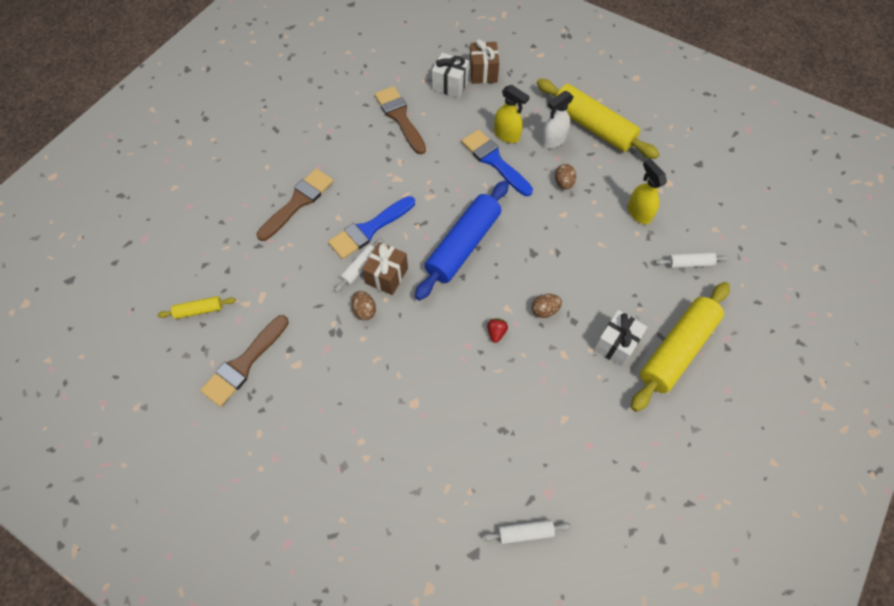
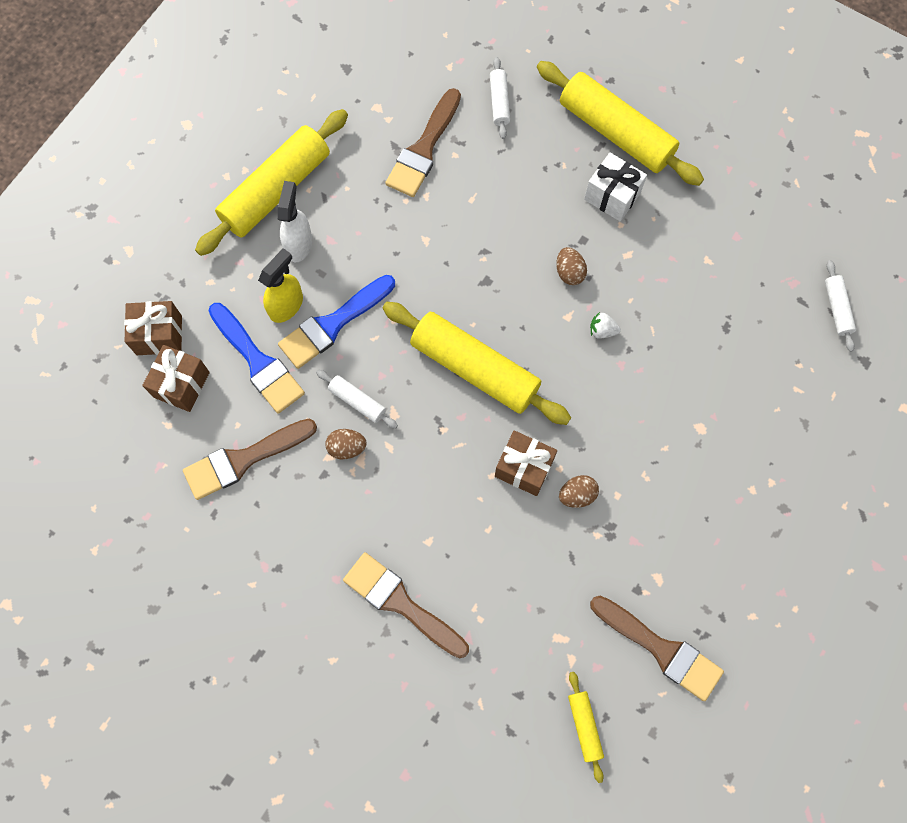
camera: 90 degrees left, 10 degrees up
(359, 268) = (512, 505): white rolling pin -> white rolling pin (357, 401)
(369, 229) = (449, 496): blue brush -> blue brush (258, 362)
(450, 85) = (181, 384): white gift -> brown gift
(463, 245) = (474, 369): blue rolling pin -> yellow rolling pin
(496, 332) = (602, 330): red strawberry -> white strawberry
(553, 140) = (298, 244): white spray bottle -> white spray bottle turned 135 degrees counterclockwise
(563, 183) = (374, 236): brown egg -> brown egg (347, 447)
(639, 213) = (424, 149): yellow spray bottle -> brown brush

